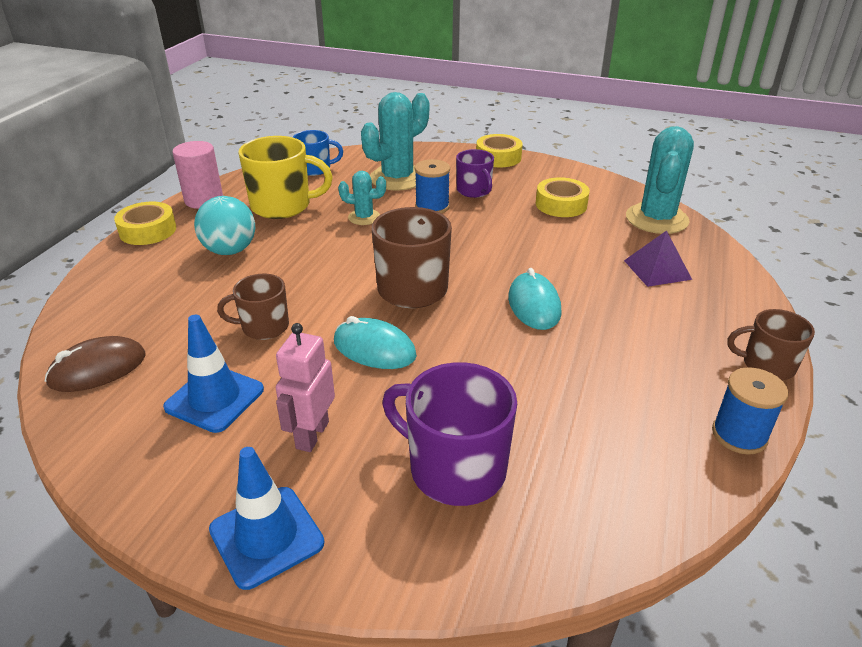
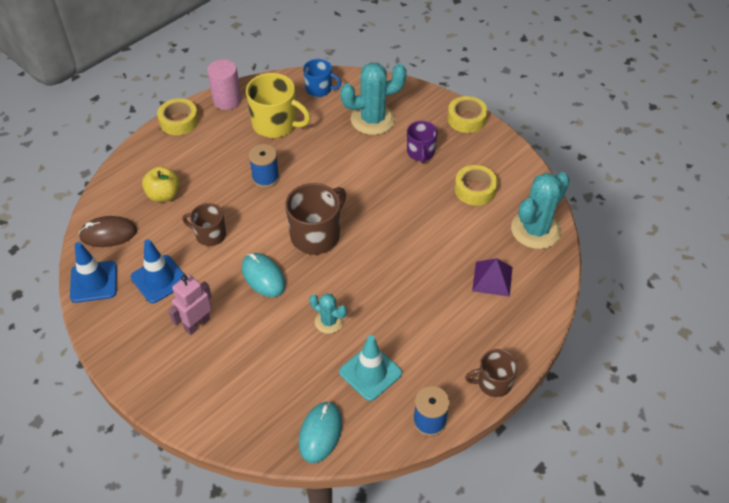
camera: 25 degrees right, 15 degrees up
(167, 304) = (164, 195): none -> yellow apple
(230, 250) = (221, 159): turquoise ball -> none
(266, 536) = (146, 375): blue traffic cone -> blue traffic cone (94, 282)
(364, 217) = (324, 155): turquoise cactus -> turquoise cactus (328, 322)
(432, 207) = (378, 160): blue spool -> blue spool (265, 178)
(454, 469) = (257, 375): purple mug -> none
(534, 305) = (383, 278): turquoise mouse -> turquoise mouse (320, 433)
(610, 407) = (370, 372): none -> turquoise traffic cone
(766, 365) = (493, 383): brown mug -> brown mug turned 45 degrees counterclockwise

